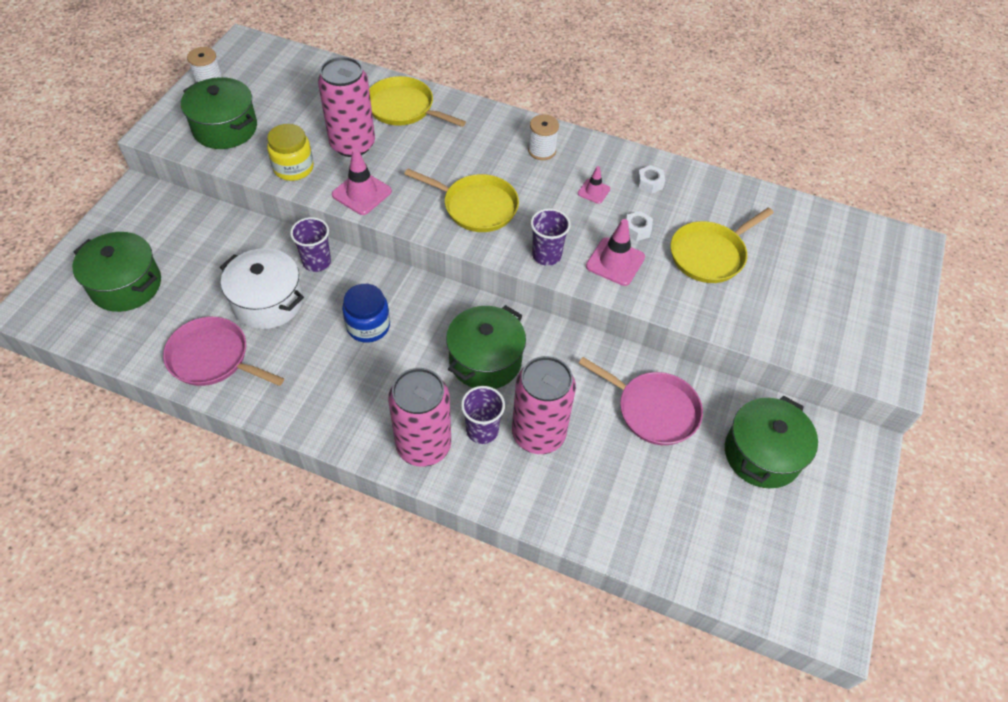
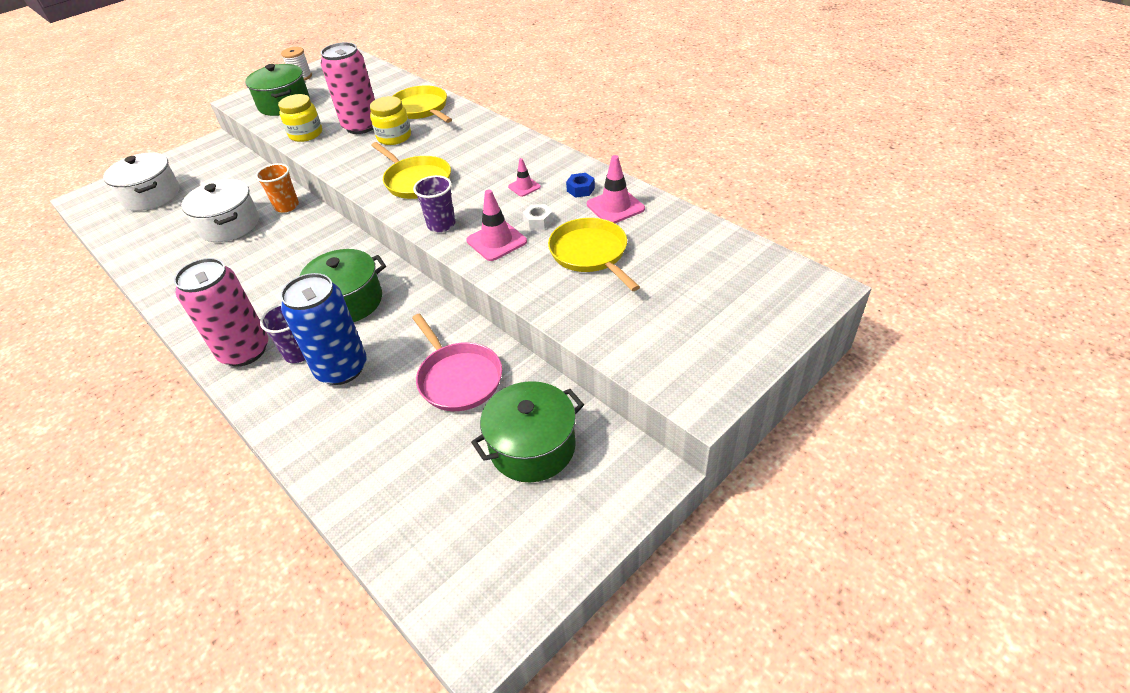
camera: 30 degrees right, 10 degrees down
(126, 285) = (151, 195): green pot -> white pot
(212, 358) = (159, 252): pink pan -> none
(316, 262) = (286, 206): purple cup -> orange cup
(362, 193) = (338, 157): pink traffic cone -> pink traffic cone (615, 207)
(368, 326) = (283, 256): blue jar -> none
(404, 153) = (394, 137): none -> yellow jar
(538, 434) = (341, 368): pink can -> blue can
(542, 150) = (505, 152): white spool -> none
(649, 183) = (580, 189): white nut -> blue nut
(709, 255) = (590, 253): yellow pan -> yellow pan turned 75 degrees clockwise

